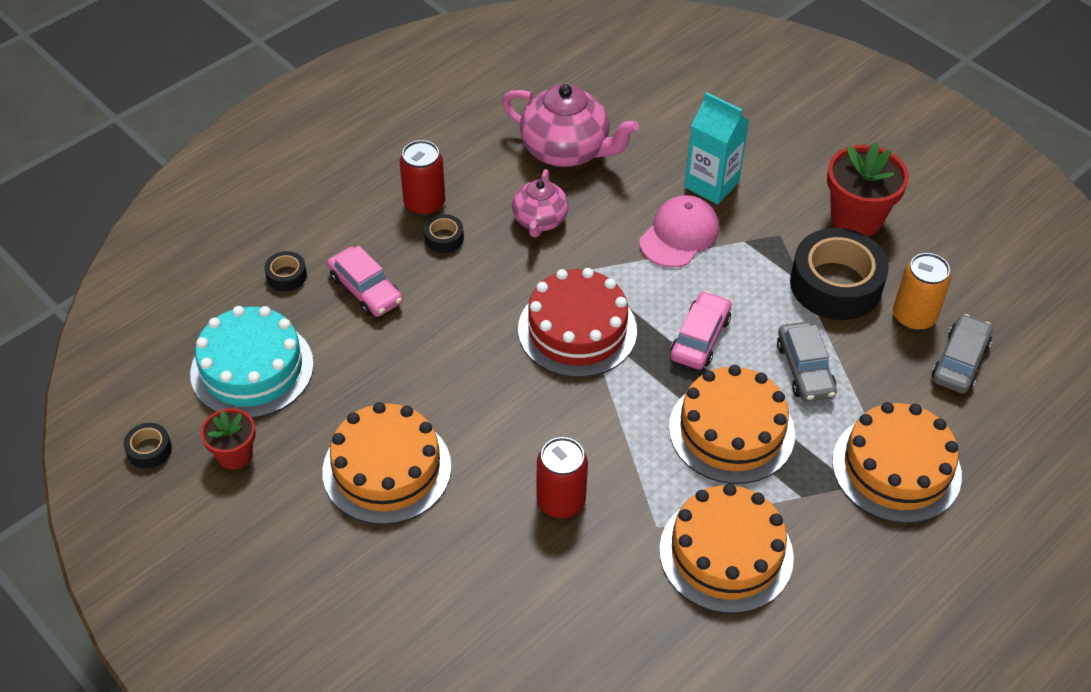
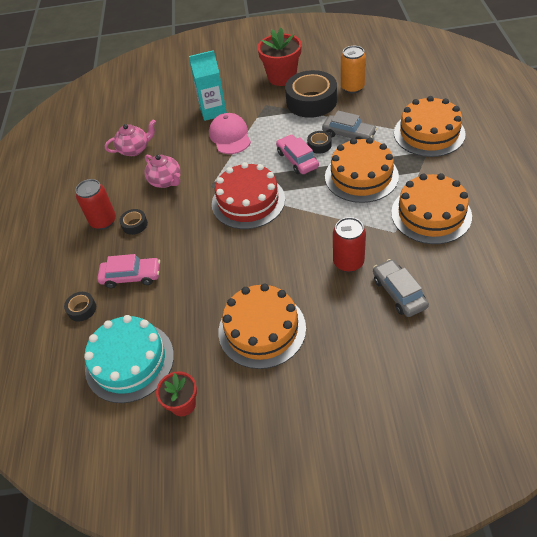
camera: 45 degrees left, 0 degrees up
(149, 450) = (135, 453): black tape -> black tape (319, 145)
(566, 150) = (135, 149): pink teapot -> pink teapot, size x0.61
(959, 361) = (389, 86): grey car -> grey car (399, 293)

